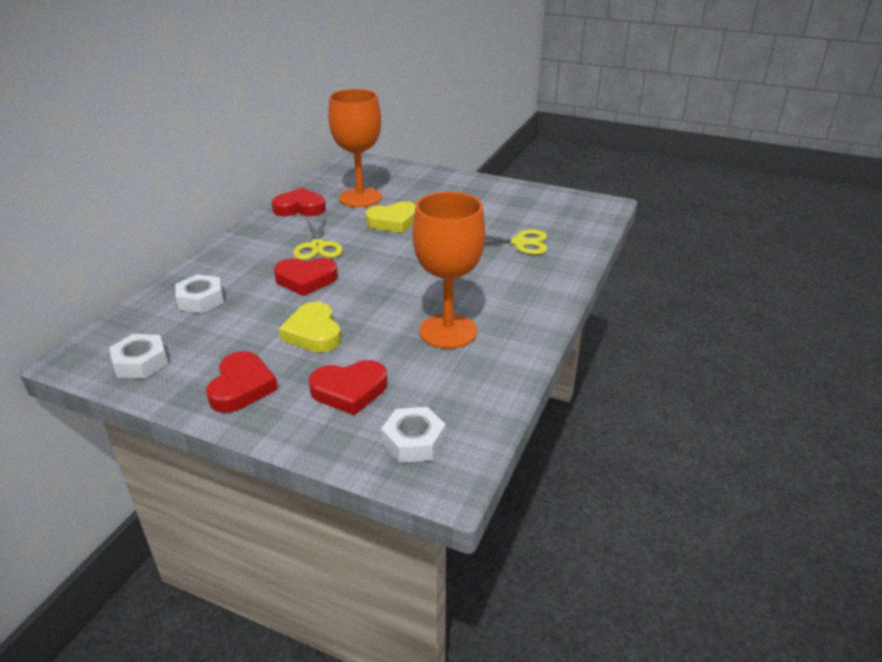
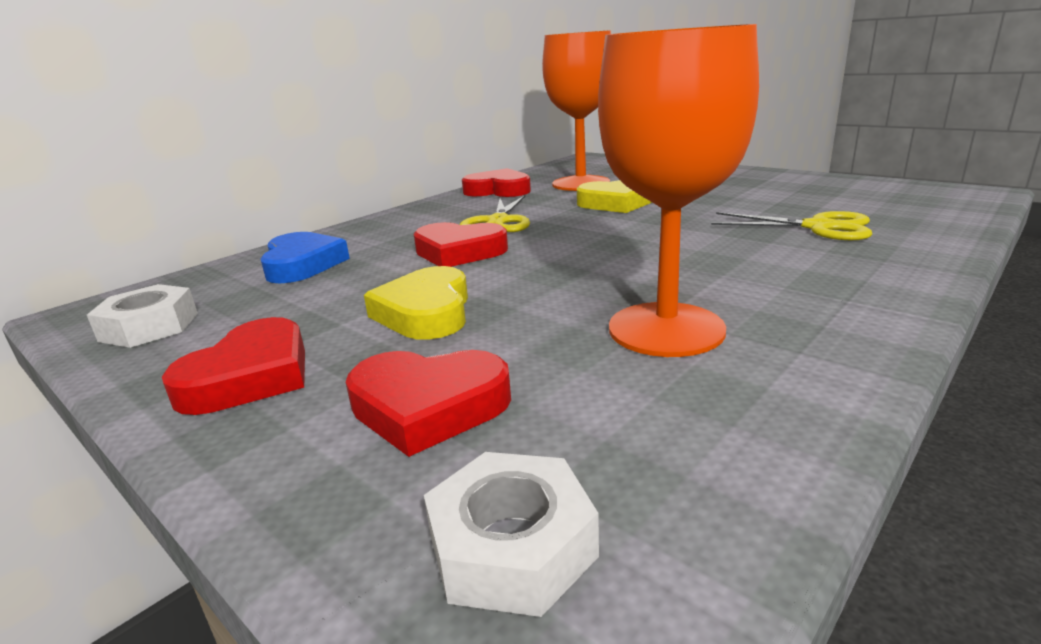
camera: 20 degrees right, 10 degrees down
(201, 300) = (302, 264): white nut -> blue heart

